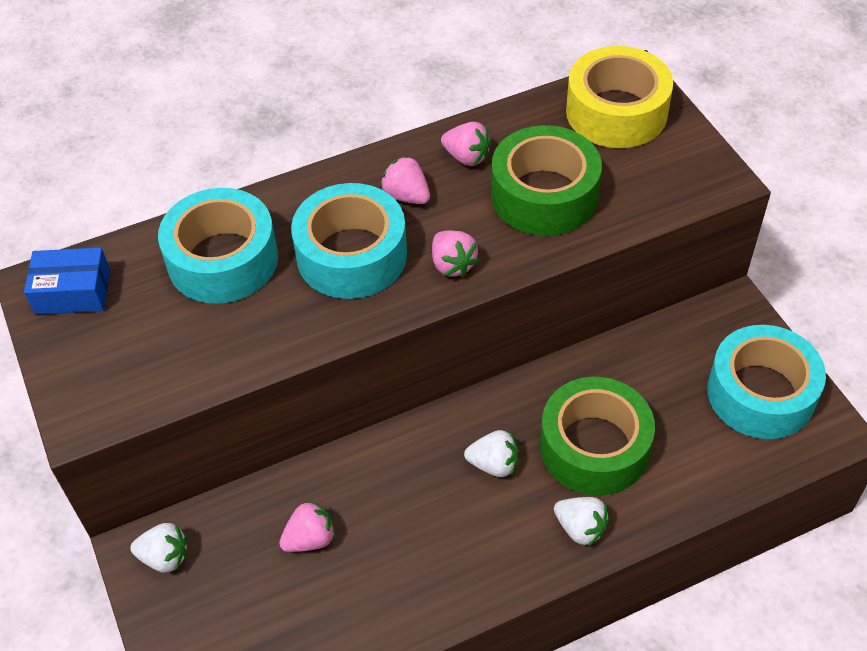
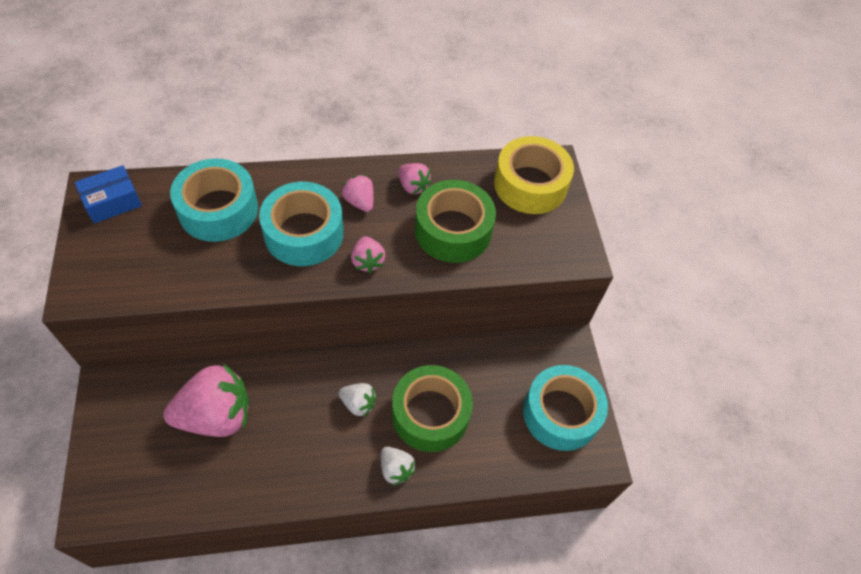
camera: 10 degrees right, 5 degrees up
(73, 292) = (112, 202): blue box -> blue box turned 45 degrees counterclockwise
(165, 557) = (120, 396): white strawberry -> none
(310, 539) = (216, 415): pink strawberry -> pink strawberry, size x2.08

